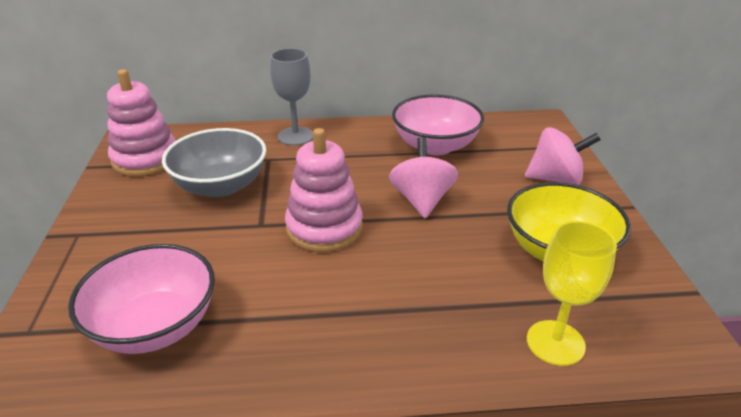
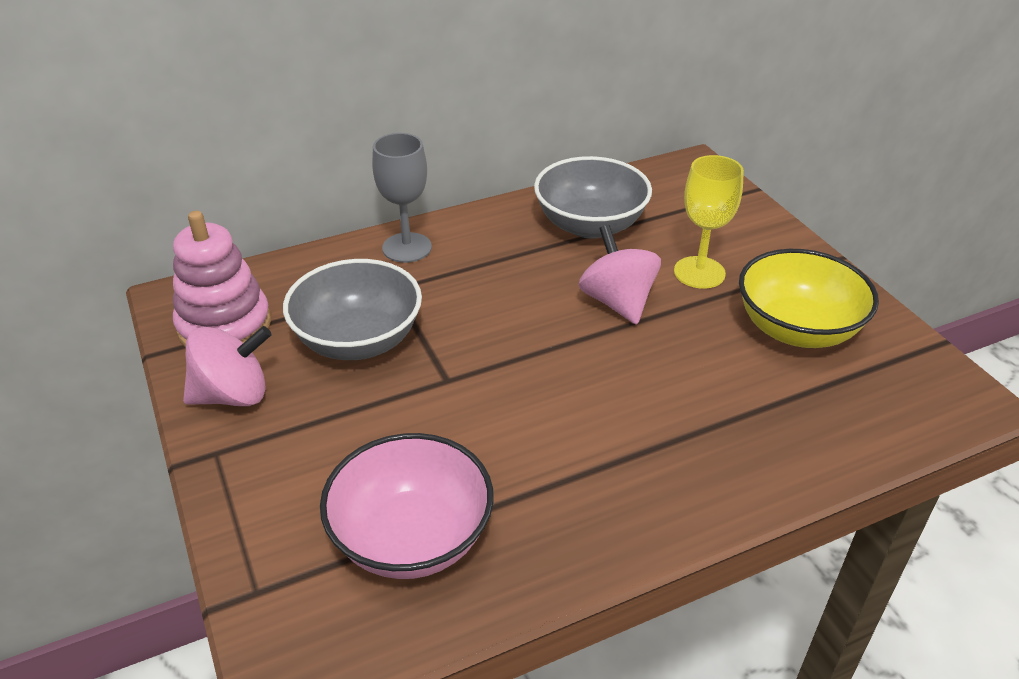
camera: 20 degrees left, 5 degrees up
(324, 228) = (527, 365): pink stacking toy -> none
(435, 146) = (590, 225): pink bowl -> grey bowl
(555, 342) = (845, 432): yellow goblet -> yellow goblet (699, 272)
(556, 179) = (748, 240): pink spinning top -> pink spinning top (233, 395)

